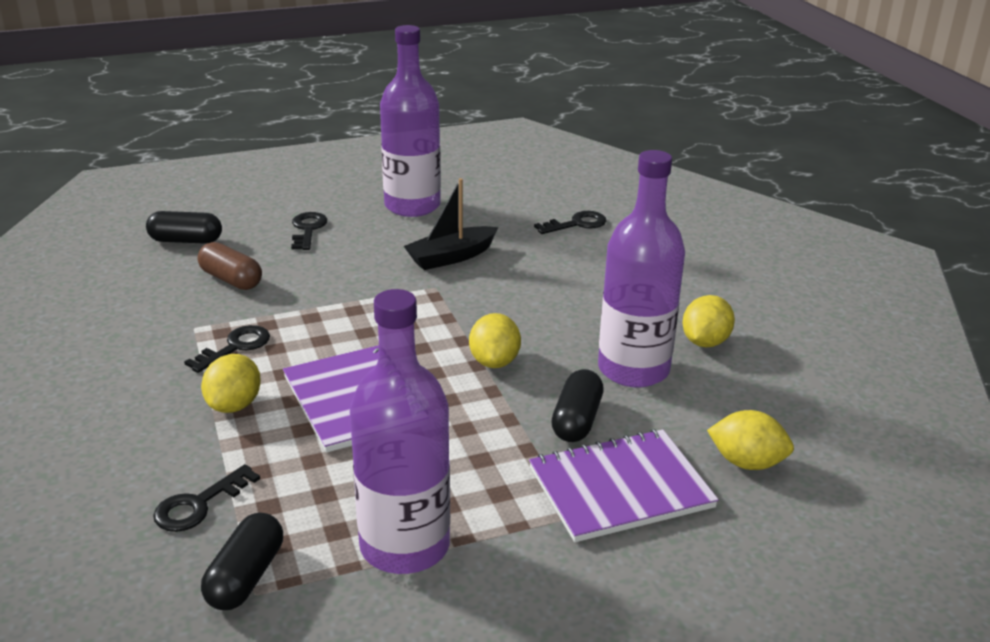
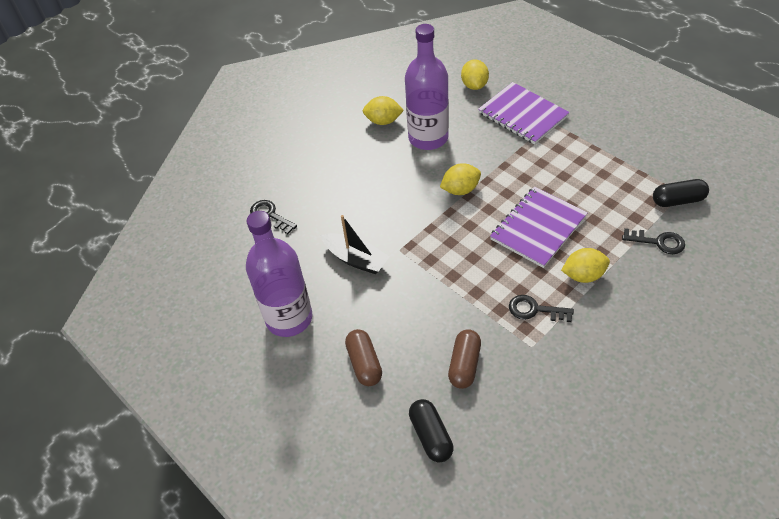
camera: 110 degrees left, 20 degrees up
(308, 229) = (364, 363): black key -> brown capsule
(404, 546) = (615, 162): purple bottle -> none
(576, 420) = (486, 143): black capsule -> none

